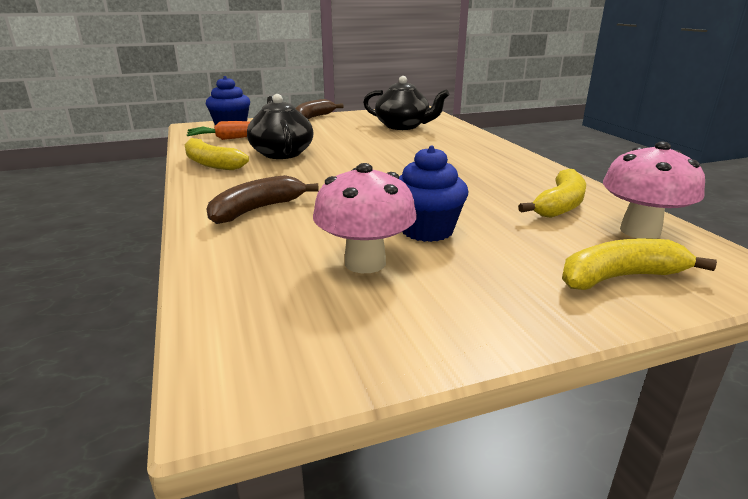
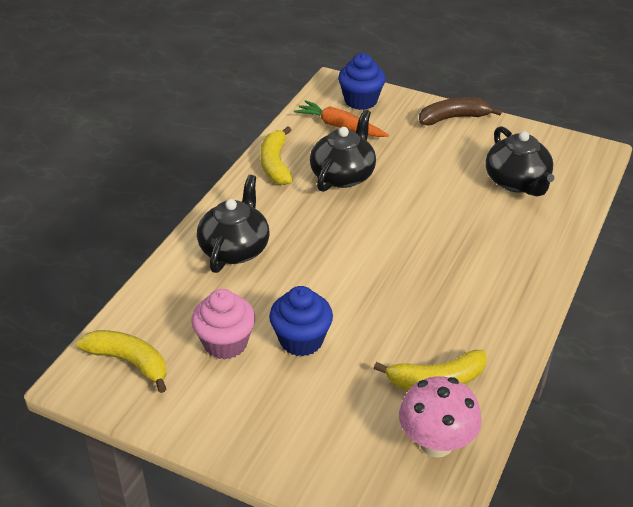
camera: 45 degrees right, 15 degrees up
(257, 210) = (235, 248): brown banana -> black teapot
(365, 263) = (225, 343): pink mushroom -> pink cupcake
(620, 277) = (339, 460): yellow banana -> yellow banana (129, 362)

